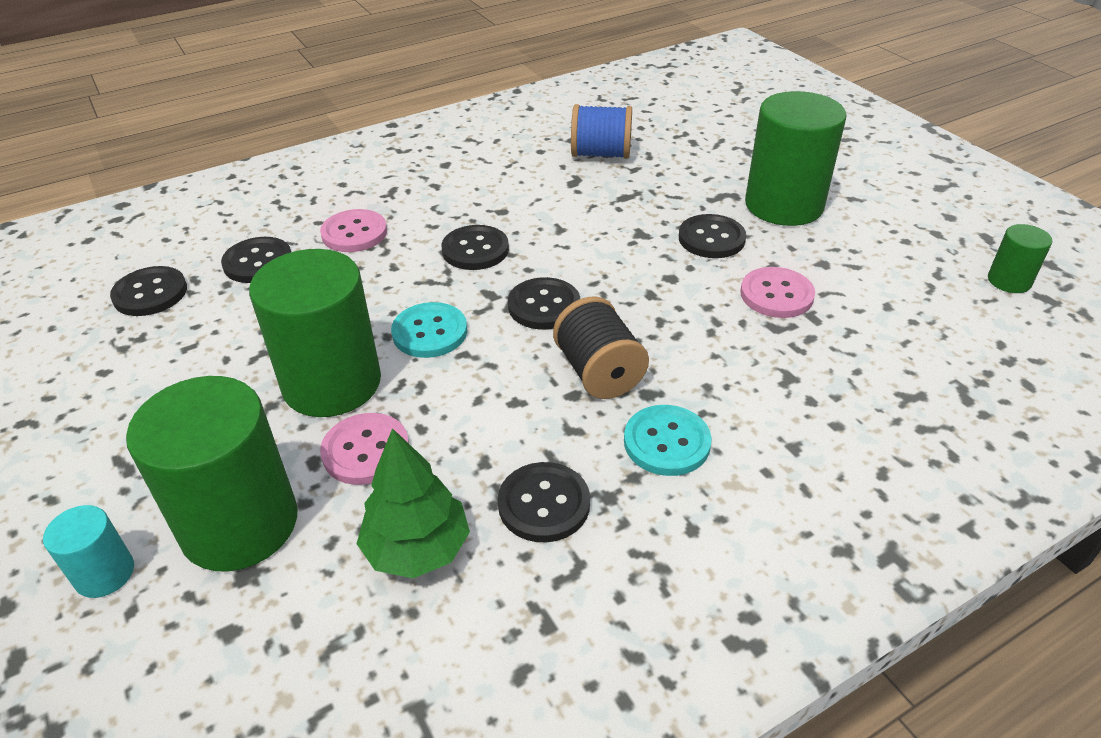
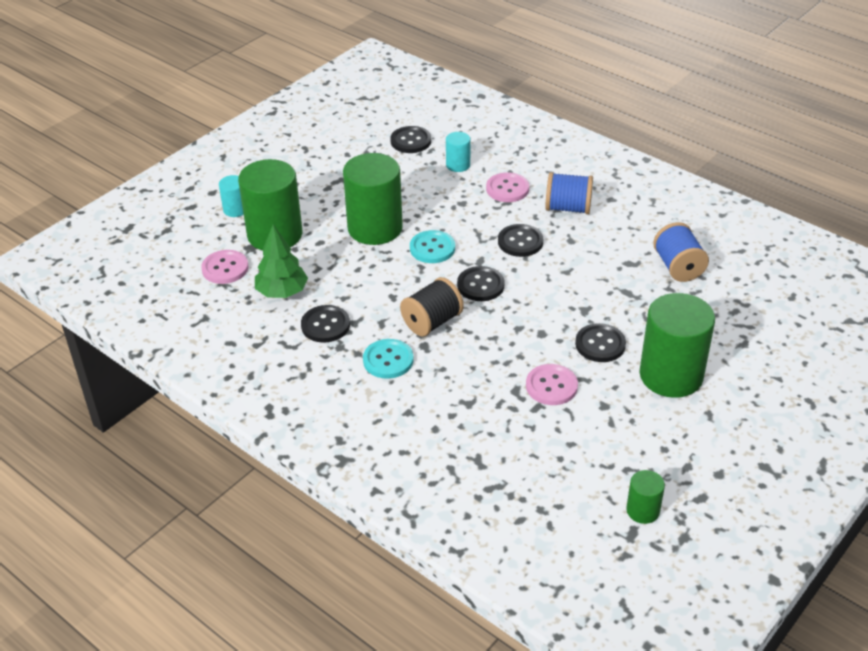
camera: 70 degrees right, 0 degrees up
(258, 262) = (458, 165): black button -> turquoise cylinder
(366, 451) = (334, 256): pink button -> pink button (225, 268)
(436, 197) = (568, 208): none -> blue spool

